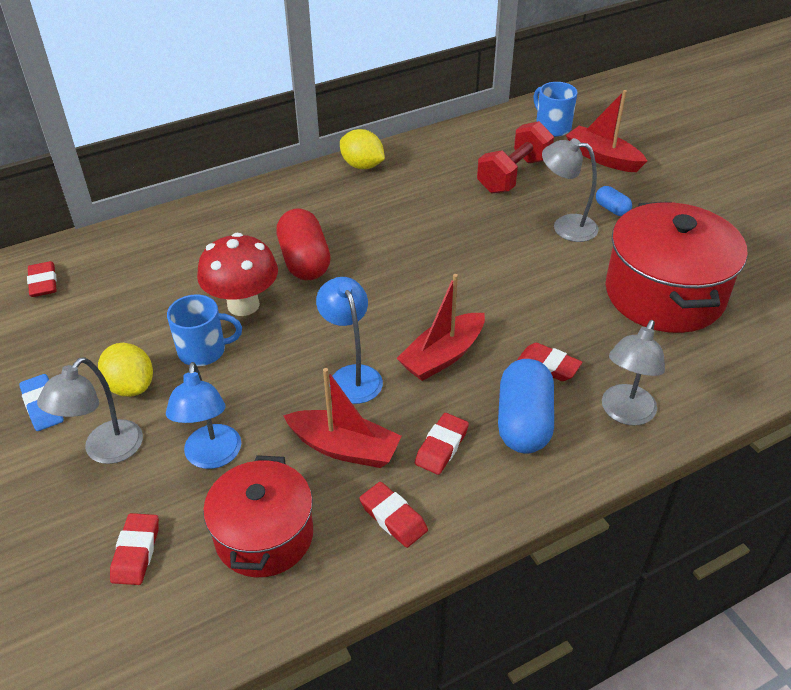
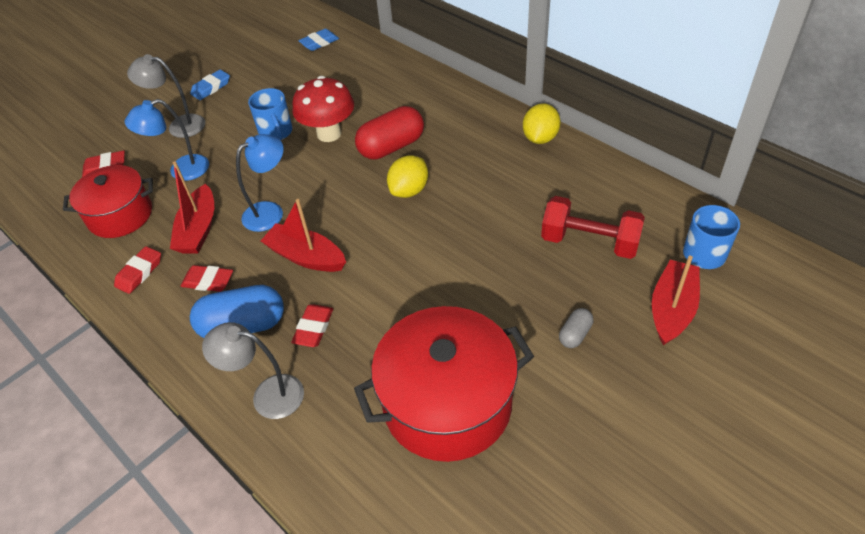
camera: 75 degrees right, 5 degrees up
(43, 283) = (319, 43): red eraser -> blue eraser
(131, 386) = (235, 114): yellow lemon -> yellow lemon (409, 190)
(565, 226) = (523, 301): grey lamp -> none
(612, 209) = (575, 334): blue capsule -> grey capsule

